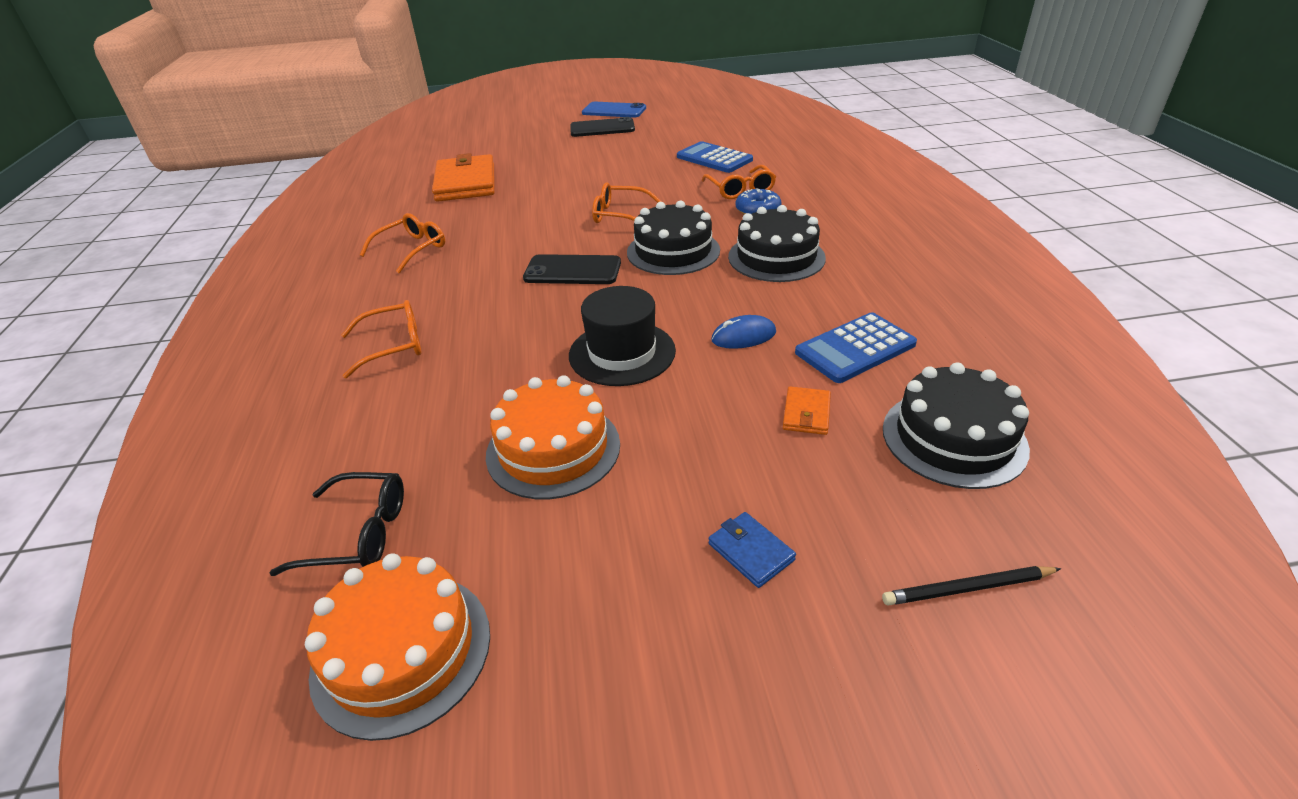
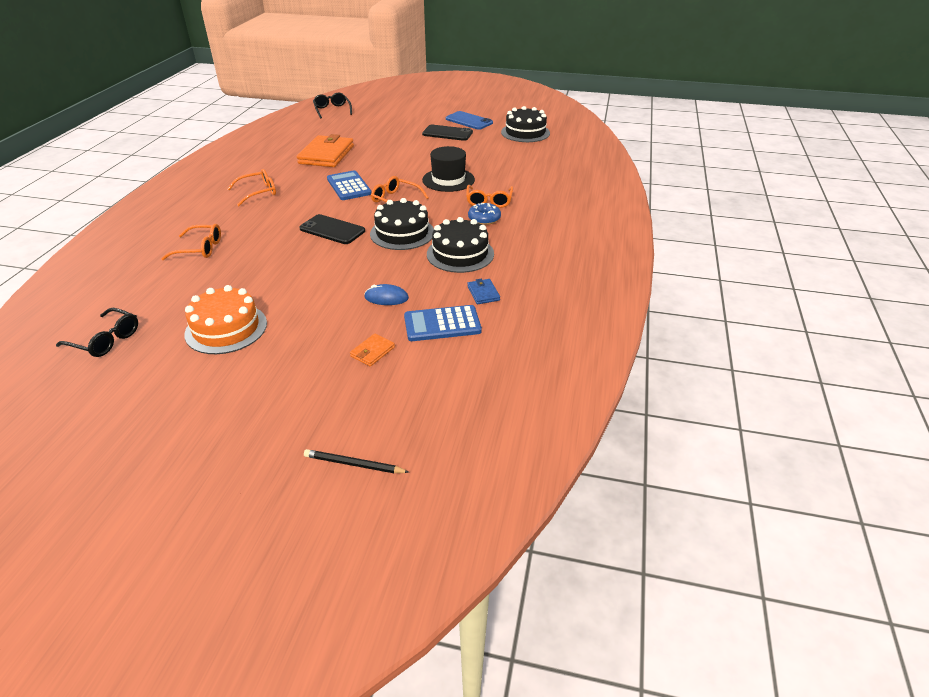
camera: 20 degrees right, 0 degrees up
(402, 651) = (81, 397): orange cake -> none
(419, 131) = (332, 110): none -> black glasses
(622, 353) = (310, 287): black hat -> black hat (448, 180)
(714, 158) = (497, 174): blue calculator -> blue calculator (349, 186)
(751, 552) = (269, 410): blue wallet -> blue wallet (483, 293)
(953, 438) = (438, 391): black cake -> black cake (525, 132)

